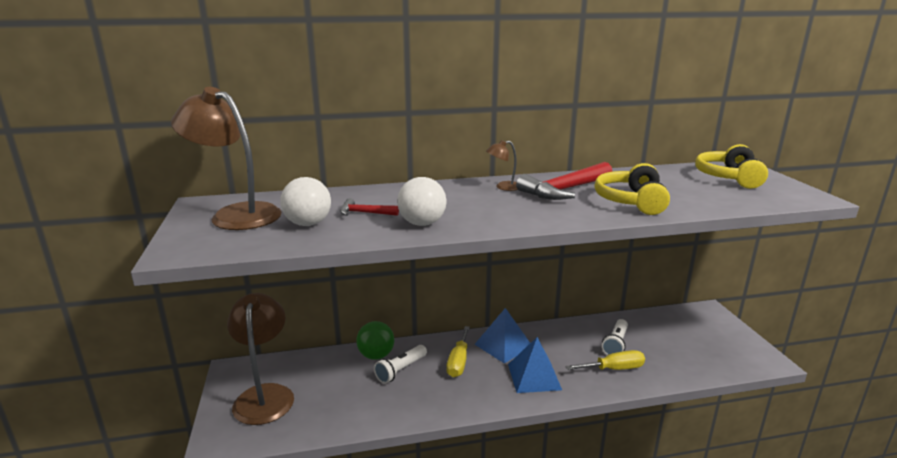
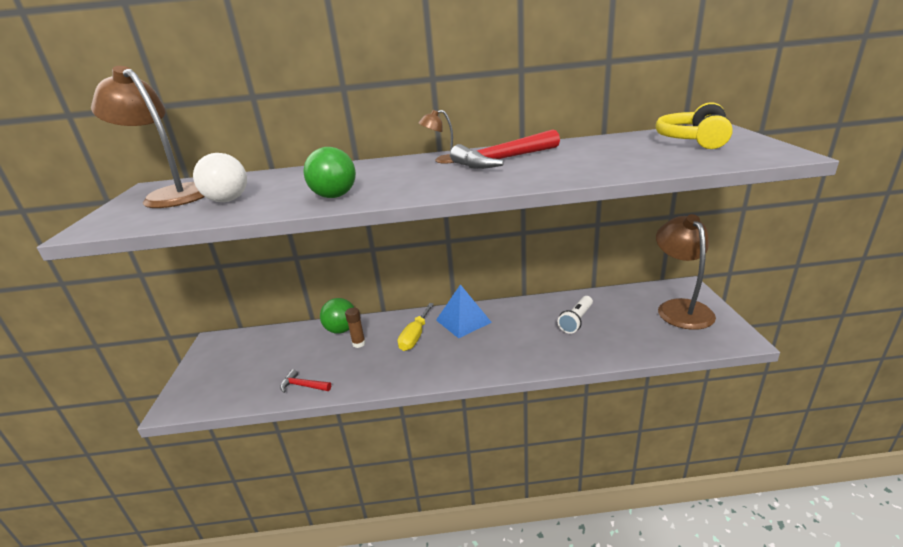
camera: 10 degrees right, 5 degrees up
(265, 395) = (231, 364): brown lamp -> brown lamp (680, 308)
(364, 213) = (288, 189): red hammer -> red hammer (303, 386)
(401, 370) = (359, 343): white flashlight -> brown glue stick
(422, 223) = (334, 196): white ball -> green ball
(534, 376) = (483, 351): blue pyramid -> none
(614, 369) = (566, 345): yellow screwdriver -> none
(631, 201) = (567, 167): yellow headphones -> none

